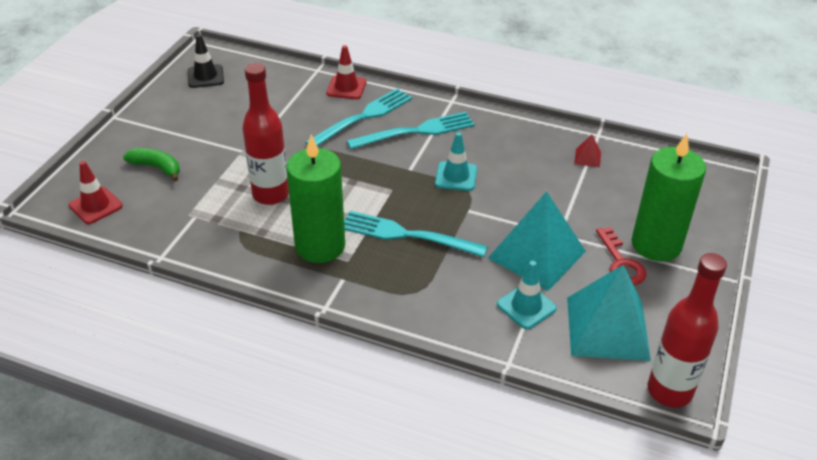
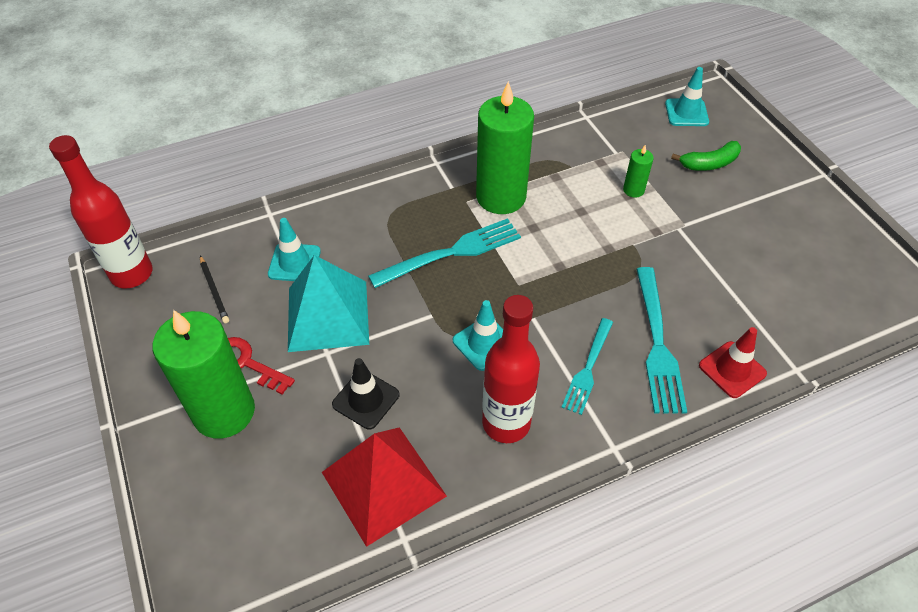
camera: 135 degrees right, 10 degrees up
(95, 206) = (686, 113): red traffic cone -> turquoise traffic cone
(205, 76) = (856, 269): black traffic cone -> black traffic cone (366, 399)
(231, 187) = (633, 190): none -> green candle
(271, 195) = (598, 206): red bottle -> red bottle (506, 423)
(416, 131) = (588, 368): turquoise fork -> turquoise fork, size x0.65
(587, 158) = (383, 484): red pyramid -> red pyramid, size x2.49
(607, 328) = (214, 291): turquoise pyramid -> black pencil

